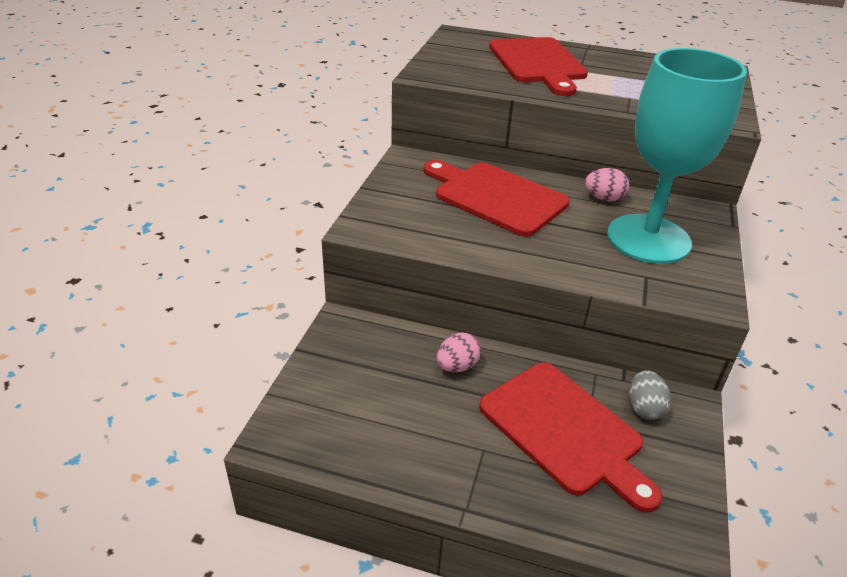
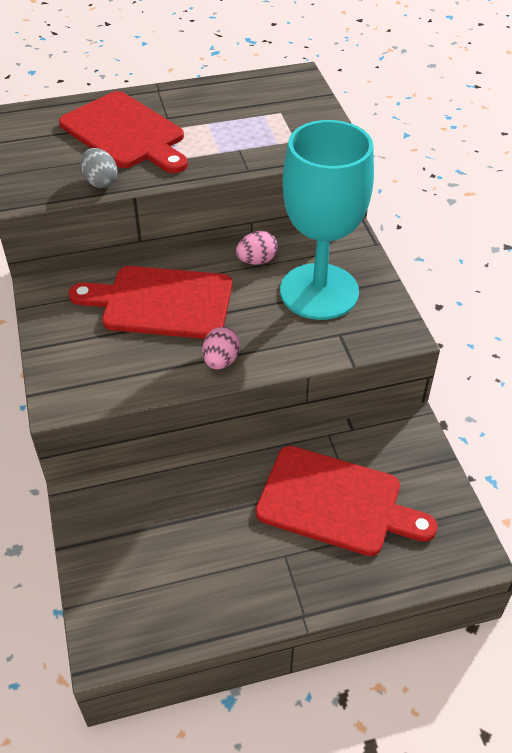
camera: 30 degrees left, 10 degrees up
(457, 366) = (214, 488): pink egg -> pink egg (221, 361)
(644, 408) = (382, 448): grey egg -> grey egg (100, 182)

